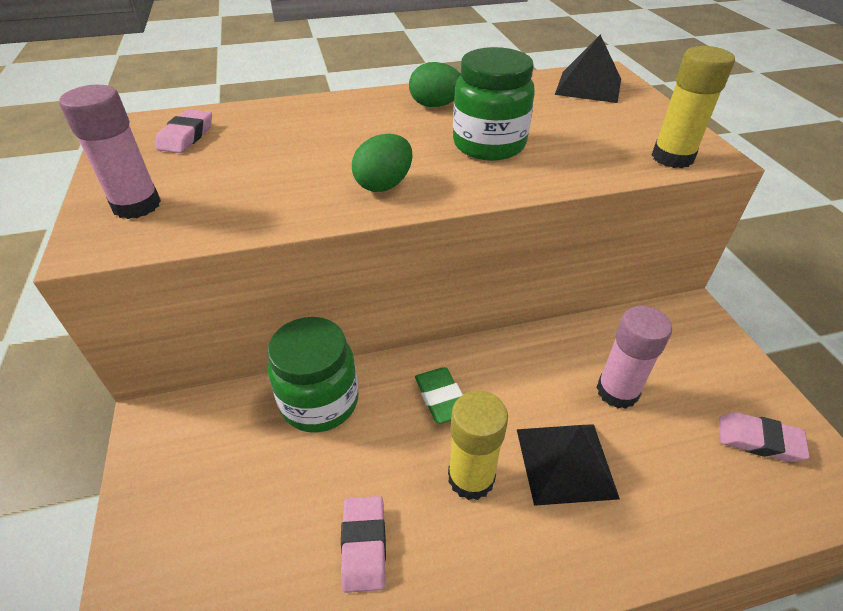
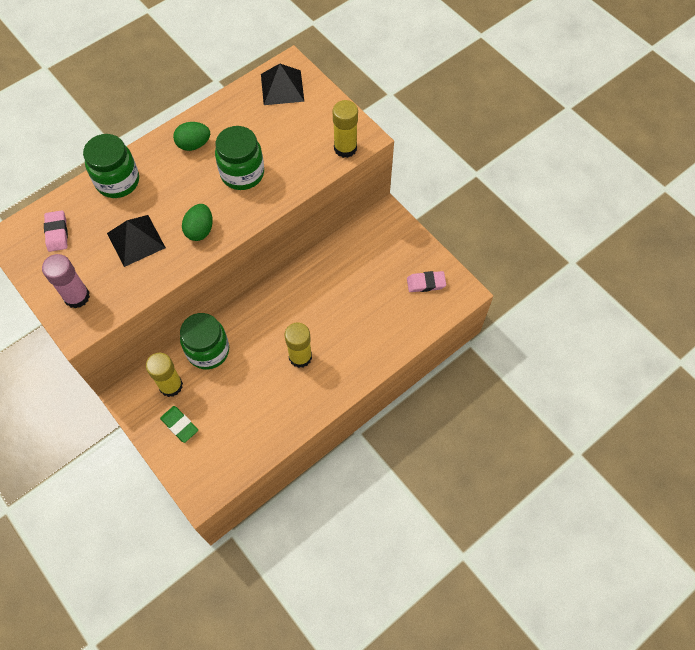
camera: 25 degrees left, 20 degrees up
(227, 433) = (171, 386): none -> yellow glue stick
(309, 112) = (118, 181): none -> green jar
(364, 545) = (266, 405): pink eraser -> none
(441, 398) = (269, 323): green eraser -> green eraser (179, 425)
(565, 462) = (341, 331): black pyramid -> black pyramid (136, 240)
(617, 391) = (356, 283): pink glue stick -> none

